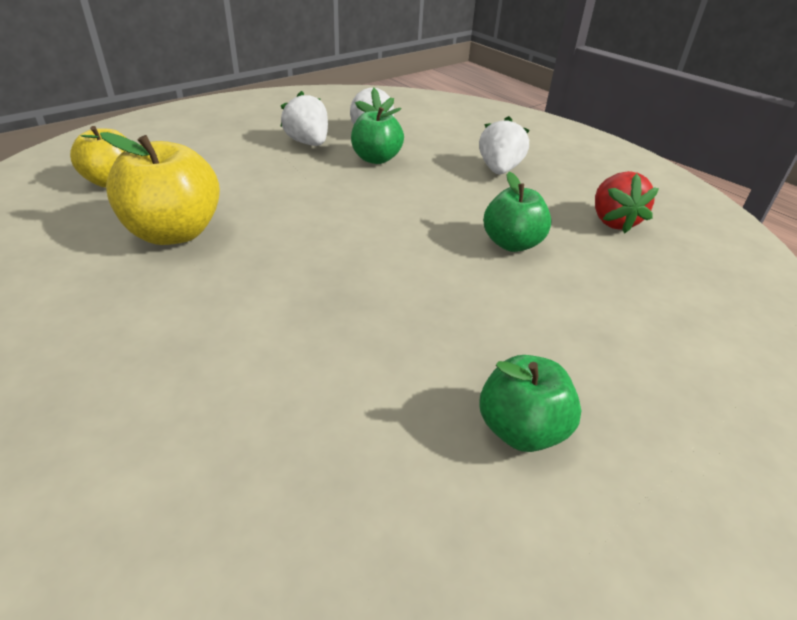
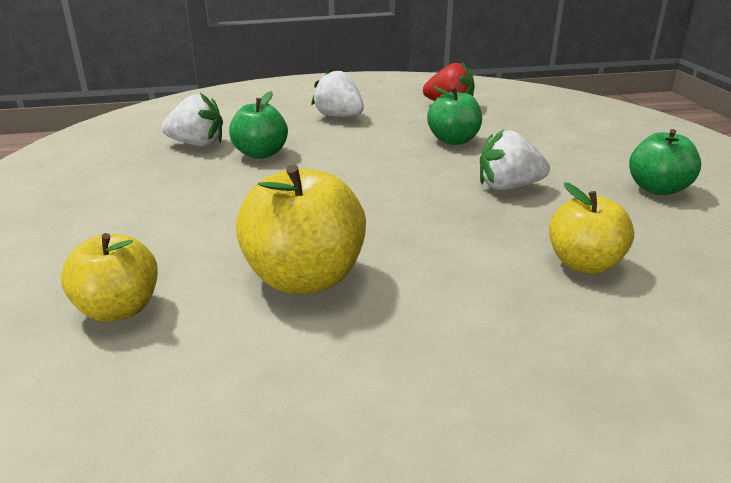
camera: 60 degrees left, 10 degrees down
(267, 381) = (584, 264): none -> yellow apple
(308, 143) = (181, 176): white strawberry -> white strawberry (508, 187)

